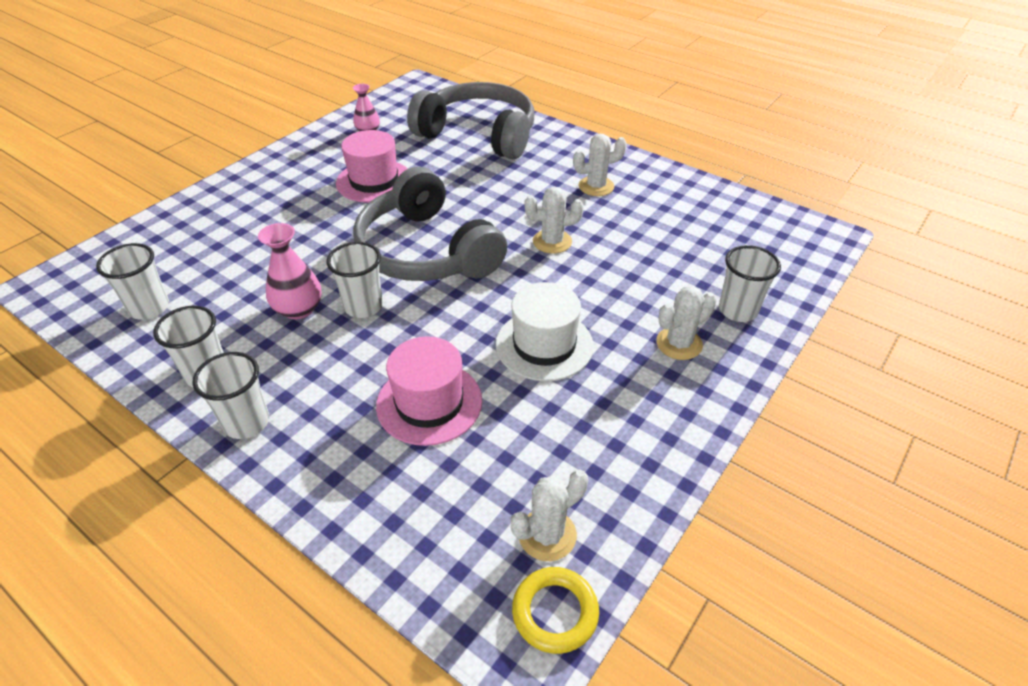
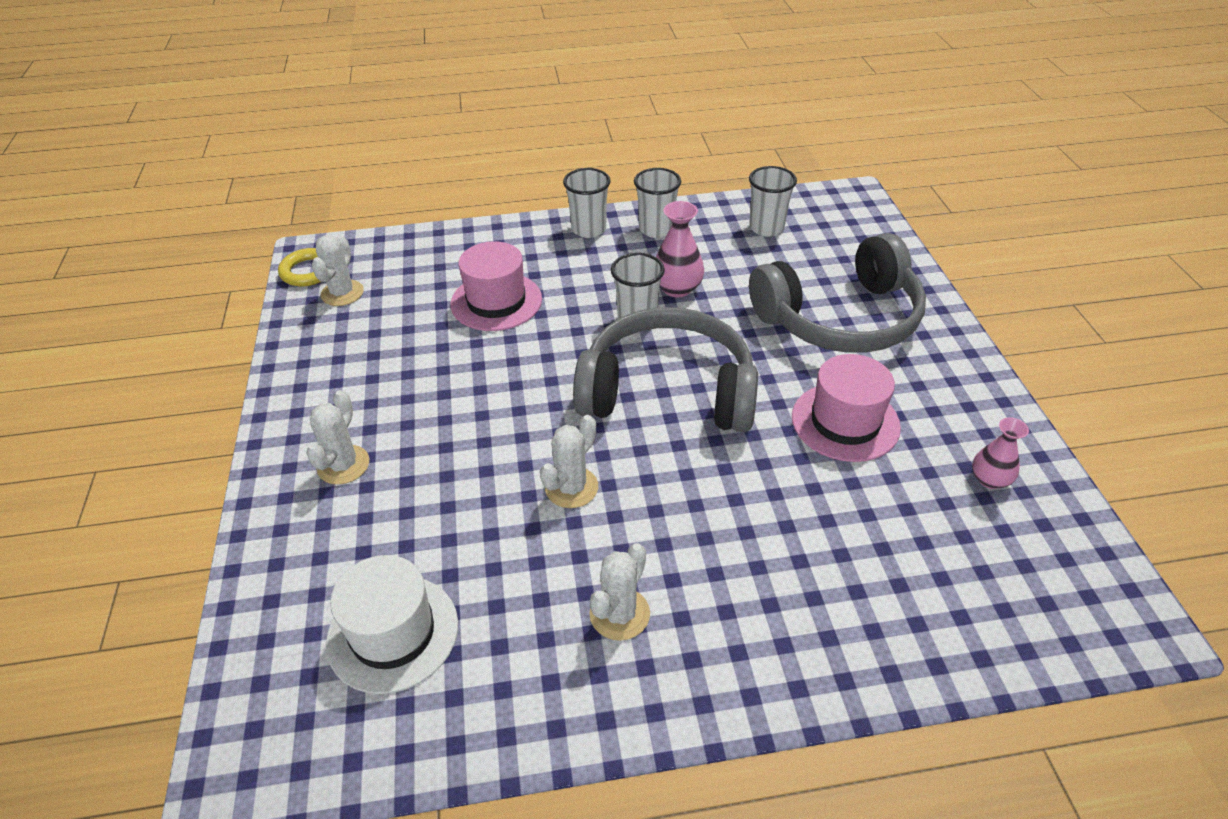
camera: 135 degrees right, 0 degrees up
(478, 135) = (880, 587): grey headphones -> grey headphones (840, 318)
(544, 345) = (461, 386): white hat -> white hat (393, 633)
(738, 310) = (304, 543): white cup -> none

